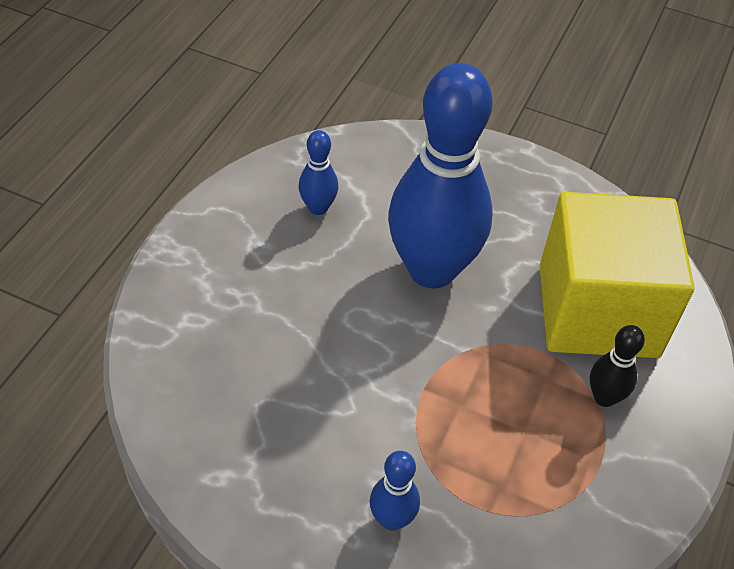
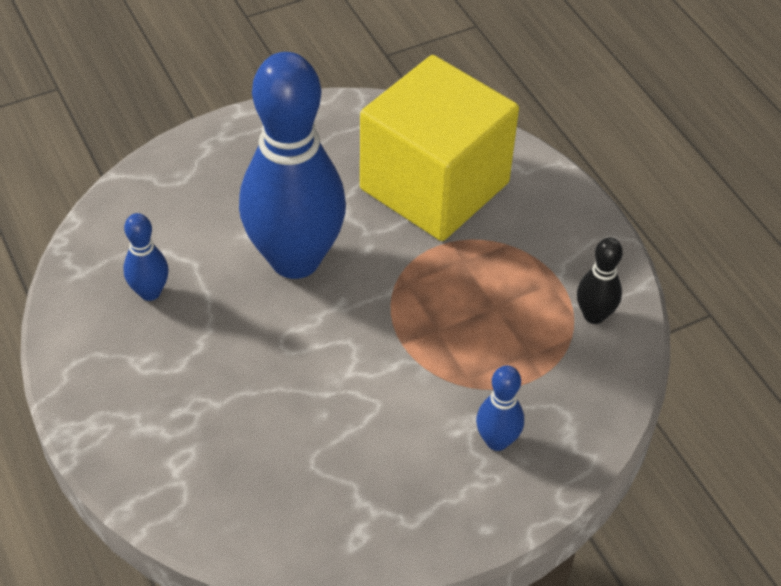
camera: 50 degrees left, 0 degrees up
(604, 397) = (511, 238): black bowling pin -> black bowling pin (594, 315)

